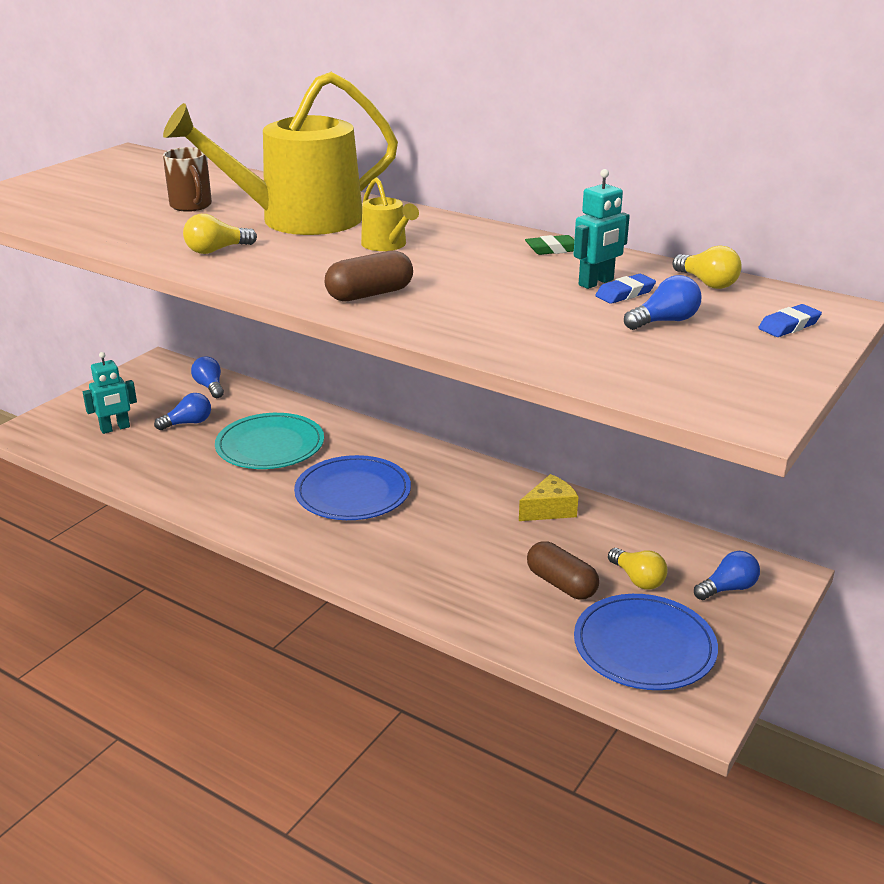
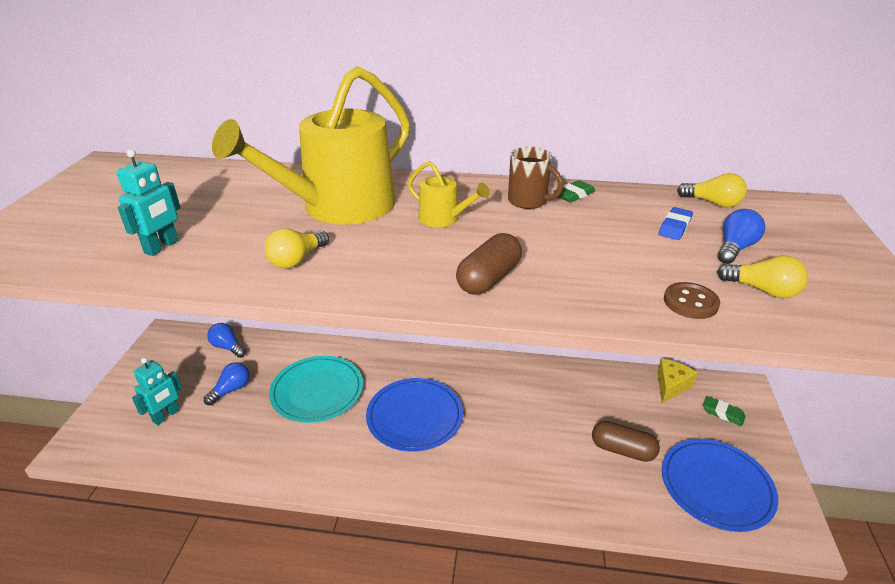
camera: 25 degrees left, 5 degrees up
(191, 206) = (223, 212): brown mug -> brown mug (529, 201)
(543, 348) = (690, 302): none -> brown button
(549, 510) = (564, 384): yellow cheese -> yellow cheese (671, 386)
(596, 283) = (643, 221): turquoise robot -> turquoise robot (162, 247)
(637, 579) = (665, 426): yellow light bulb -> yellow light bulb (762, 290)
(728, 588) = (723, 413): blue light bulb -> green eraser
(789, 325) = (813, 231): blue eraser -> none

